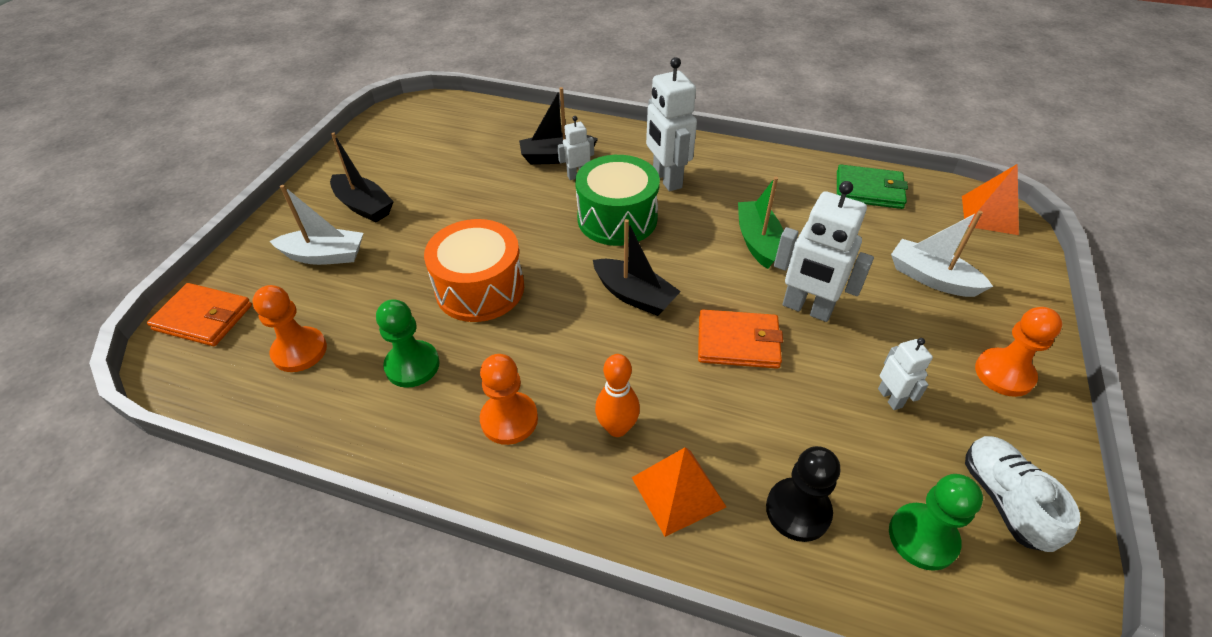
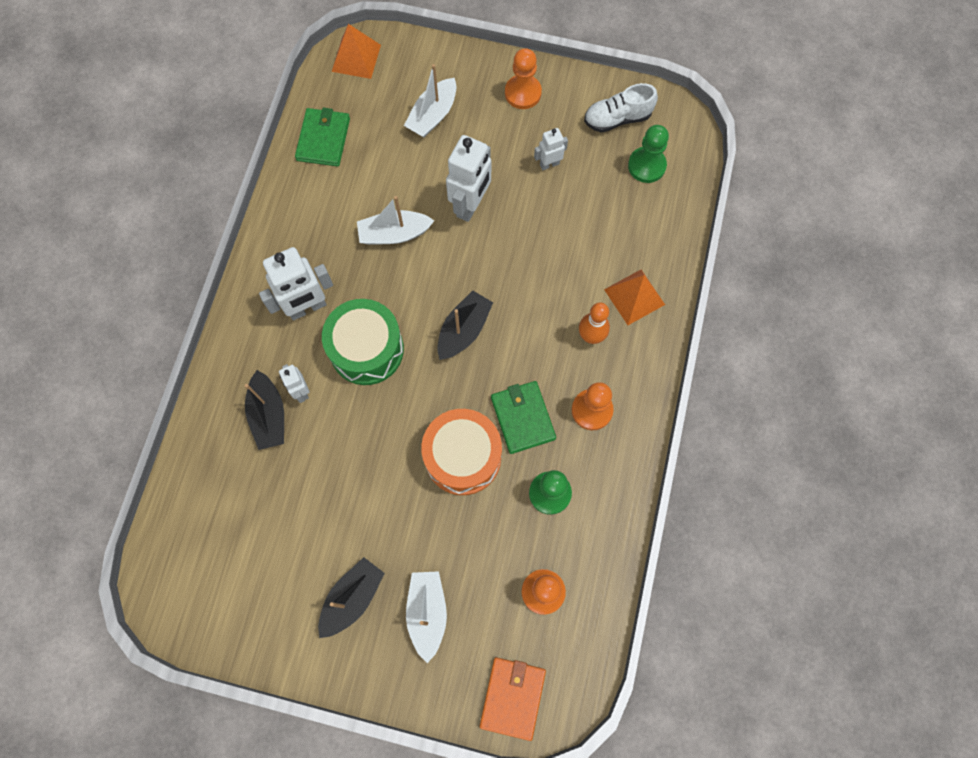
camera: 95 degrees left, 25 degrees up
(514, 345) = (522, 418): none -> green wallet
(738, 342) = (507, 255): orange wallet -> none
(757, 241) = (394, 234): green boat -> white boat
(798, 510) = (638, 229): black pawn -> none

